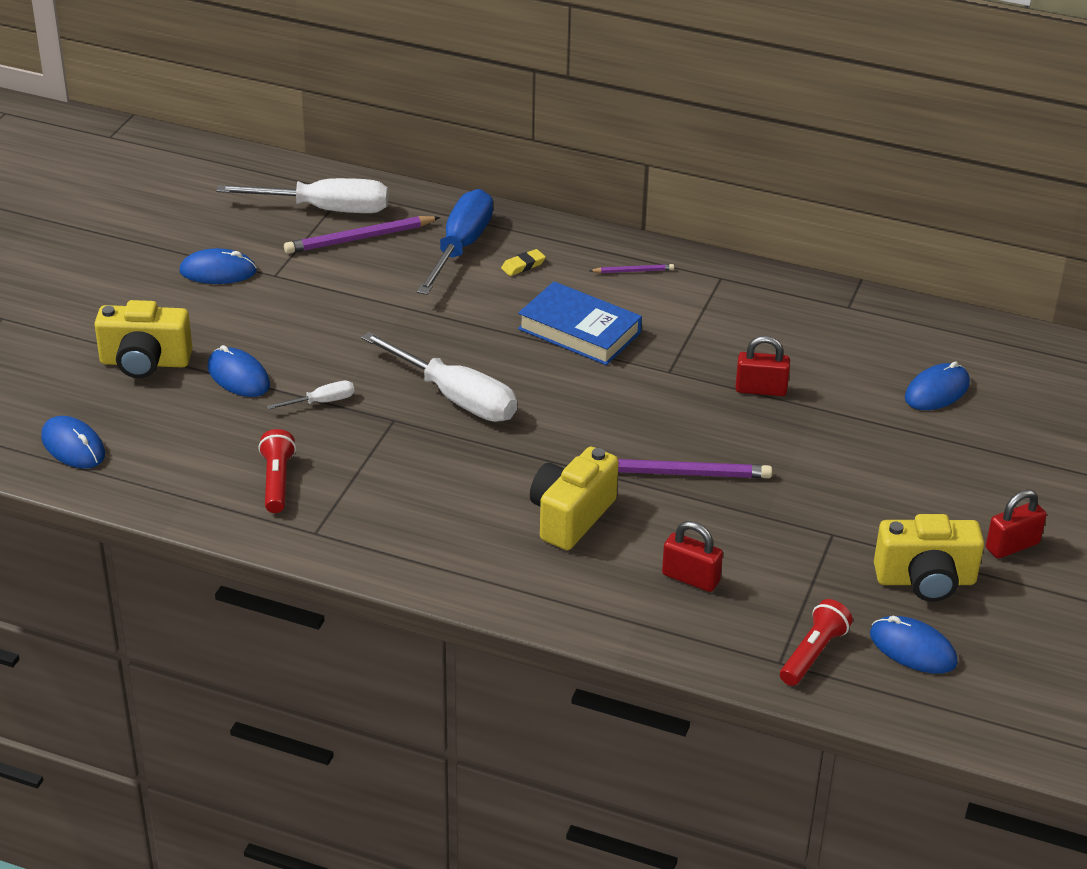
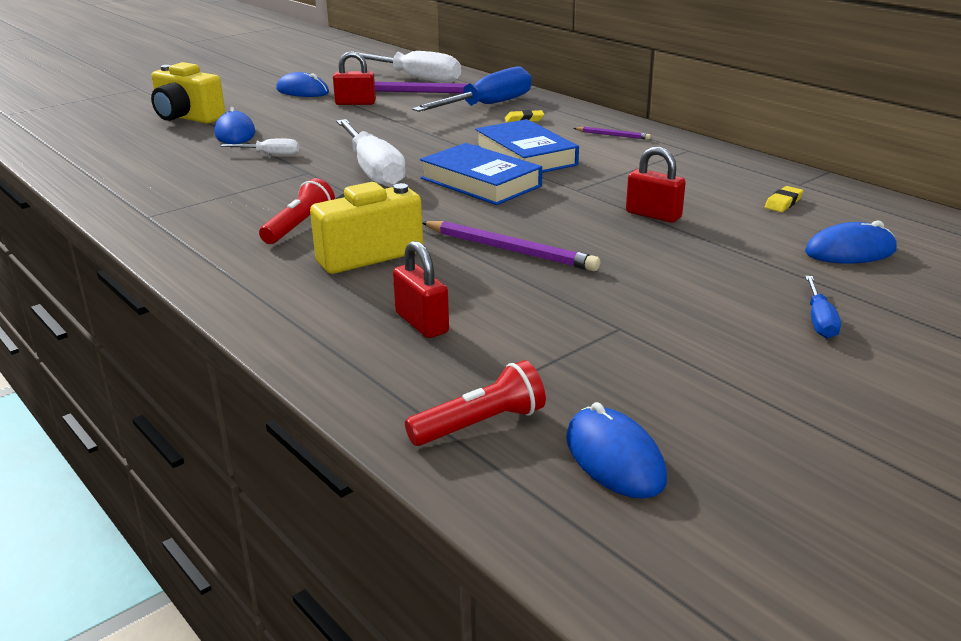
camera: 30 degrees right, 10 degrees down
(73, 446) = (73, 143): blue mouse -> none
(277, 481) = (170, 185): red flashlight -> red flashlight (299, 226)
(575, 386) = (480, 182): none -> blue book
(852, 340) = (783, 203): none -> yellow eraser
(925, 580) = (696, 396): yellow camera -> none
(958, 480) = (819, 321): none -> blue screwdriver
(1012, 546) = (847, 394): red padlock -> red padlock (355, 103)

